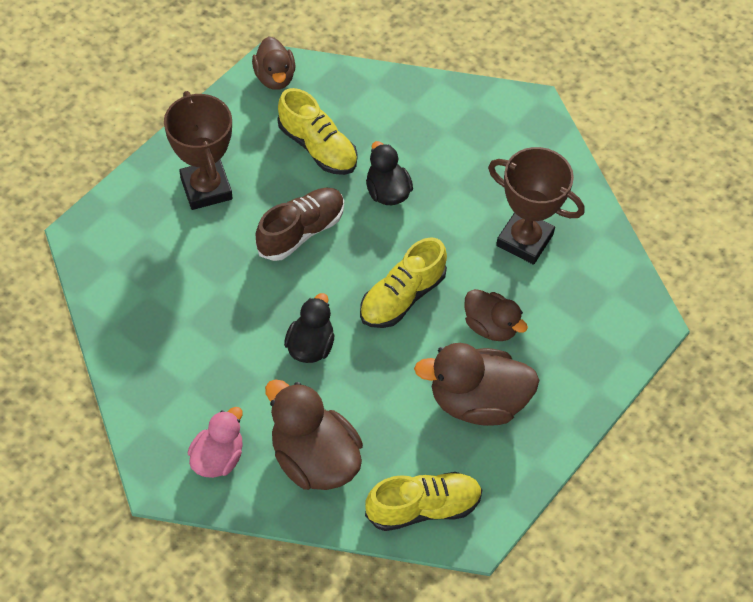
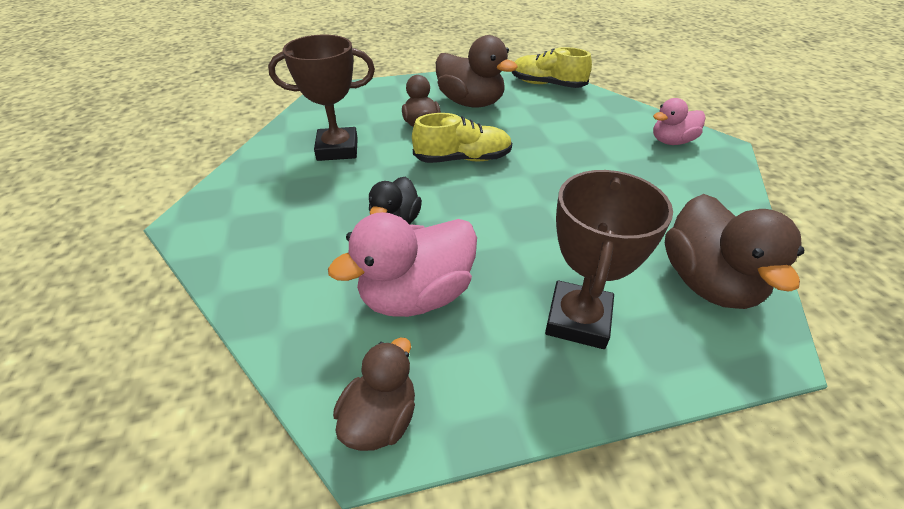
camera: 140 degrees left, 15 degrees down
(301, 231) = (504, 232): brown shoe -> none
(310, 345) = (559, 163): black duck -> none
(314, 458) = (600, 119): brown duck -> brown duck (707, 282)
(318, 147) = (416, 295): yellow shoe -> pink duck
(524, 240) = (337, 149): brown trophy -> brown trophy turned 75 degrees counterclockwise

